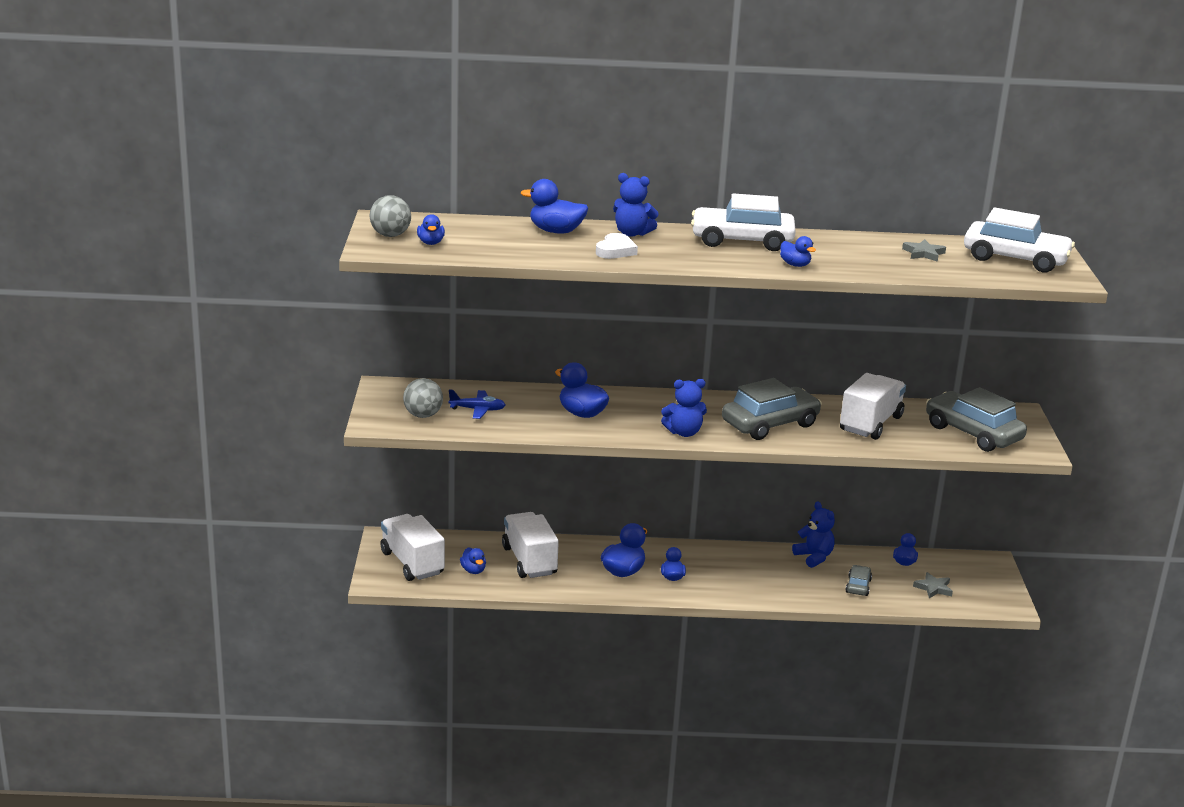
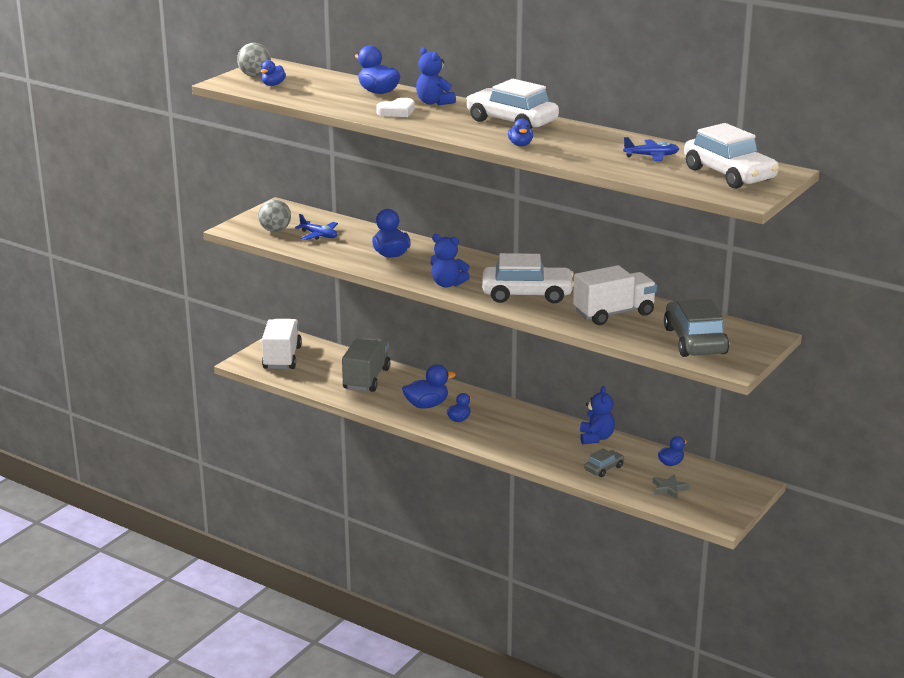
camera: 35 degrees right, 0 degrees up
(473, 570) = (318, 374): blue duck -> none
(529, 561) = (366, 379): white truck -> grey truck
(770, 424) = (527, 294): grey car -> white car
(923, 253) = (651, 156): grey star -> blue plane

